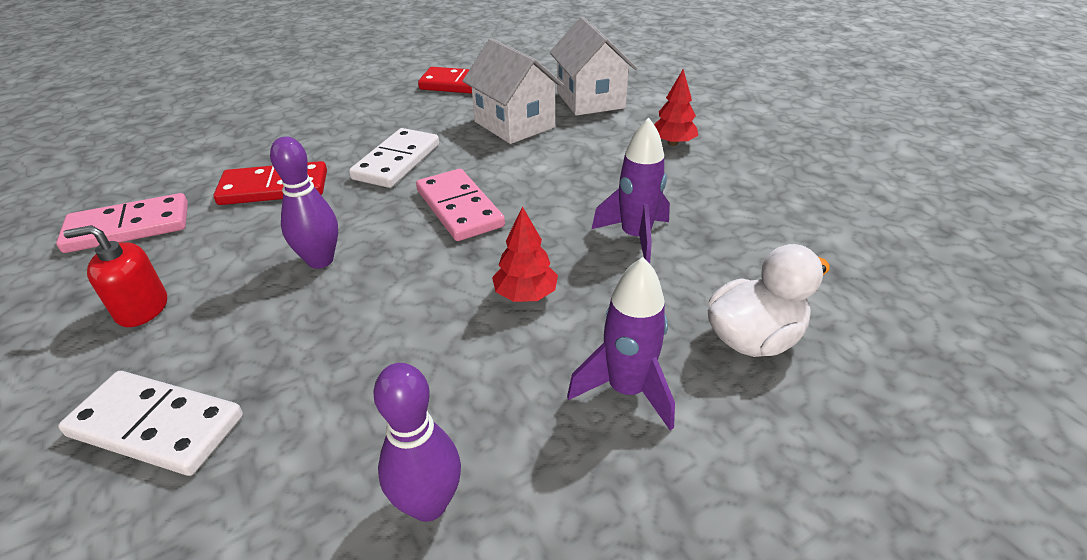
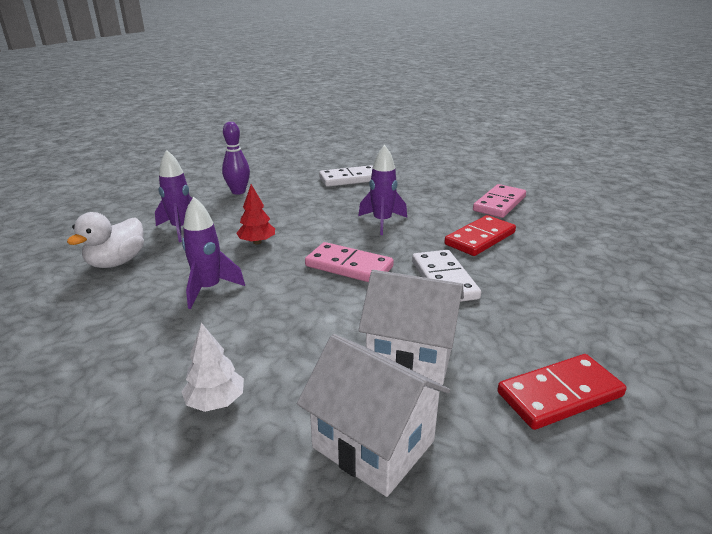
camera: 145 degrees right, 10 degrees down
(142, 308) = (420, 191): red soap dispenser -> none
(320, 260) = (382, 222): purple bowling pin -> purple rocket
(672, 143) = (216, 401): red tree -> white tree

